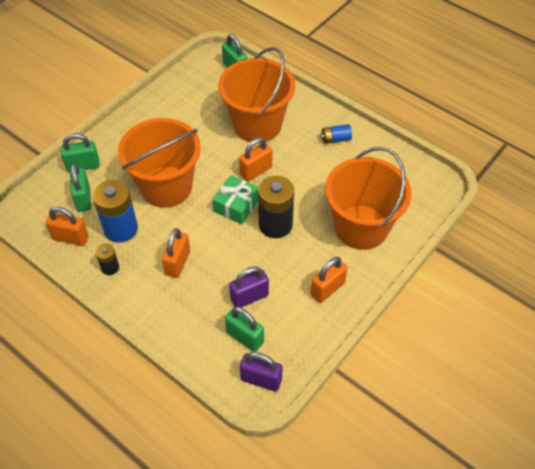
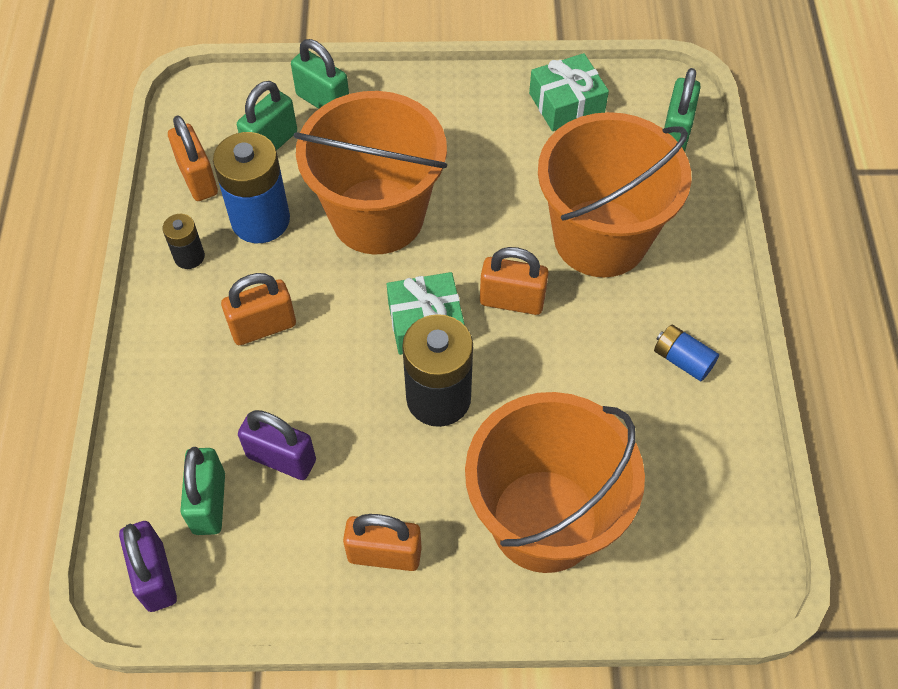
camera: 50 degrees right, 5 degrees up
(182, 90) = (566, 104): none -> green gift

